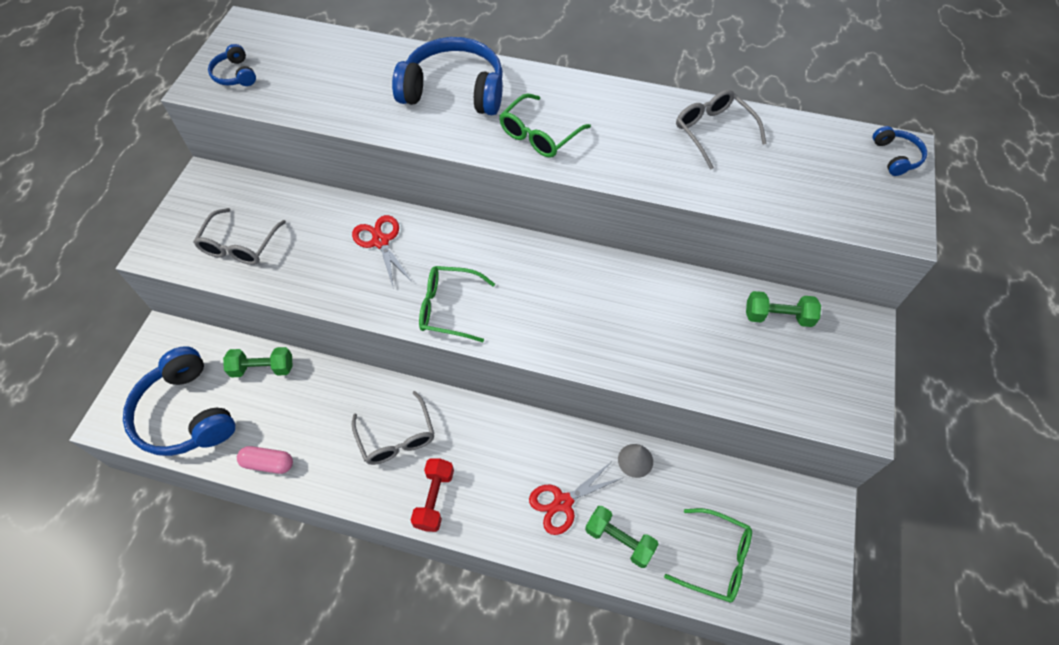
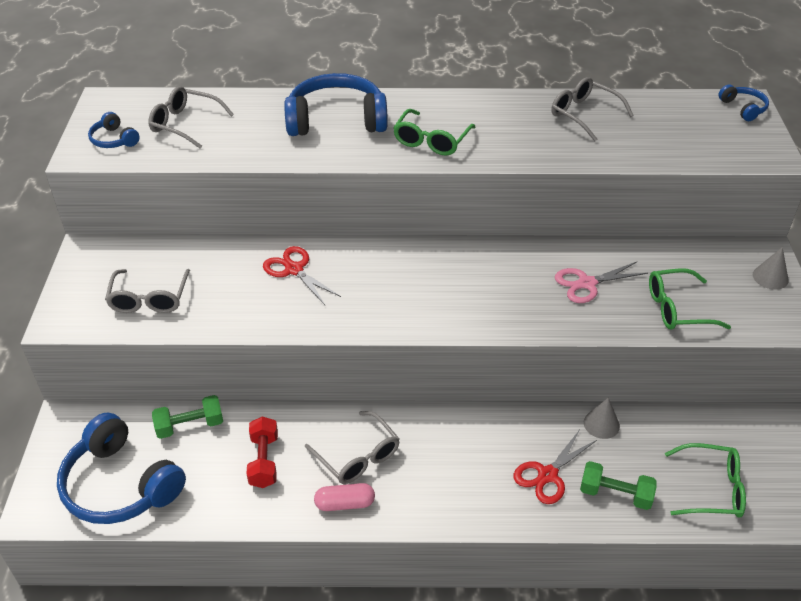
camera: 15 degrees left, 15 degrees down
(268, 463) = (230, 510): pink capsule -> pink capsule (345, 503)
(307, 68) = (185, 124): none -> grey glasses
(434, 499) = (419, 501): red dumbbell -> red dumbbell (264, 461)
(449, 308) = (386, 311): green glasses -> green glasses (677, 308)
(658, 321) = (587, 283): none -> pink scissors
(778, 316) = (690, 260): green dumbbell -> none
(856, 357) = (770, 277): none -> grey cone

